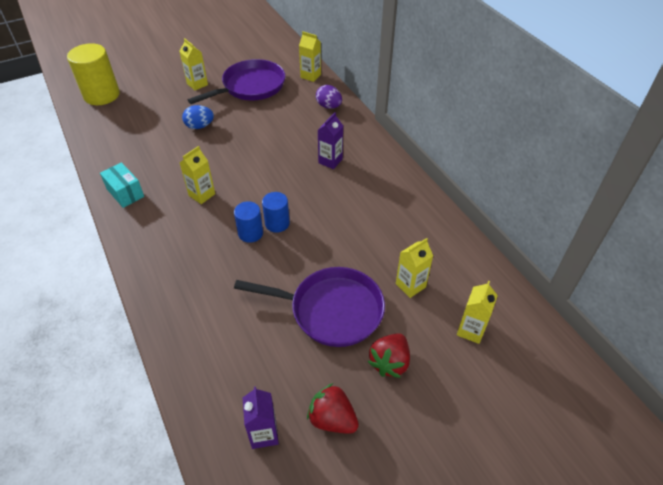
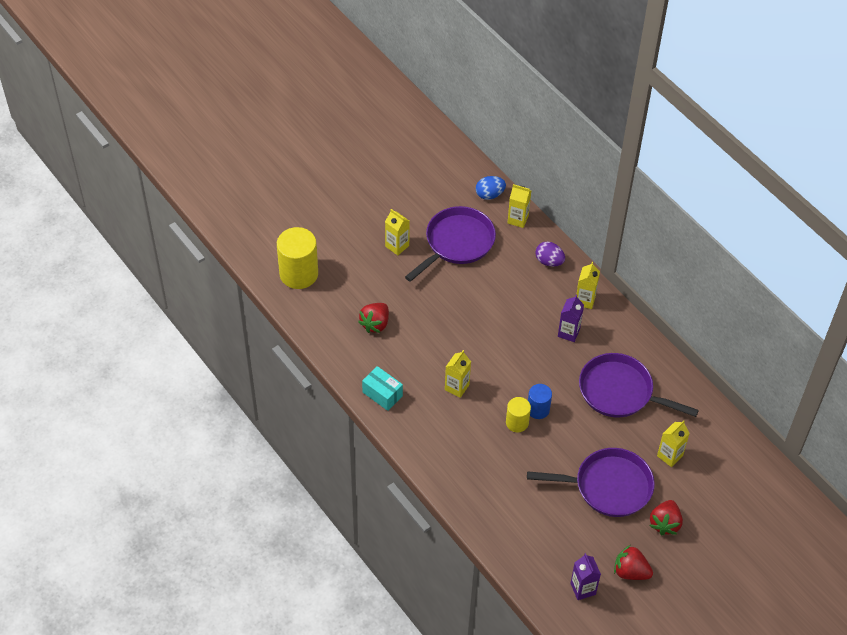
camera: 10 degrees left, 5 degrees up
(149, 136) = (375, 324): none -> red strawberry
(199, 126) = (422, 304): blue egg -> blue egg (489, 195)
(250, 233) = (517, 422): blue cylinder -> yellow cylinder
(369, 216) = (620, 392): none -> purple pan
(471, 330) = (725, 489): yellow carton -> yellow carton (585, 300)

